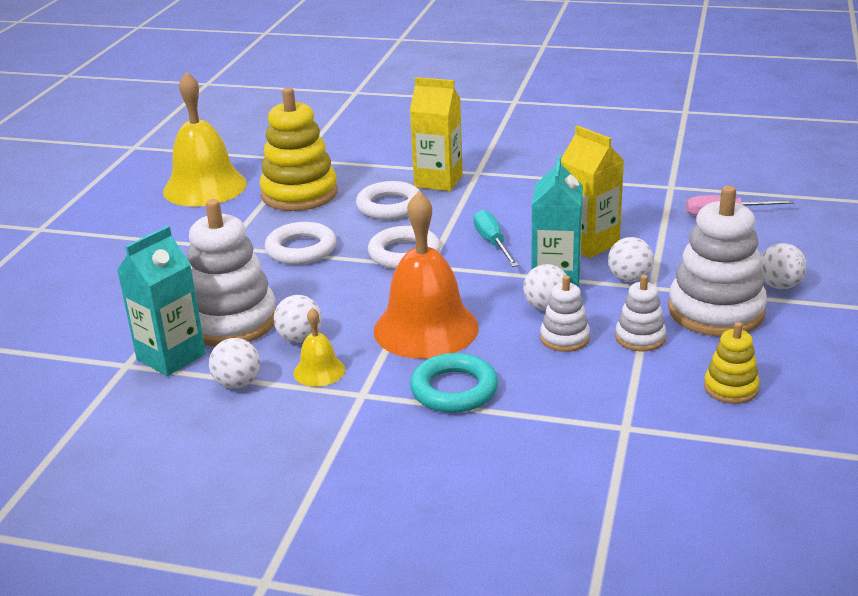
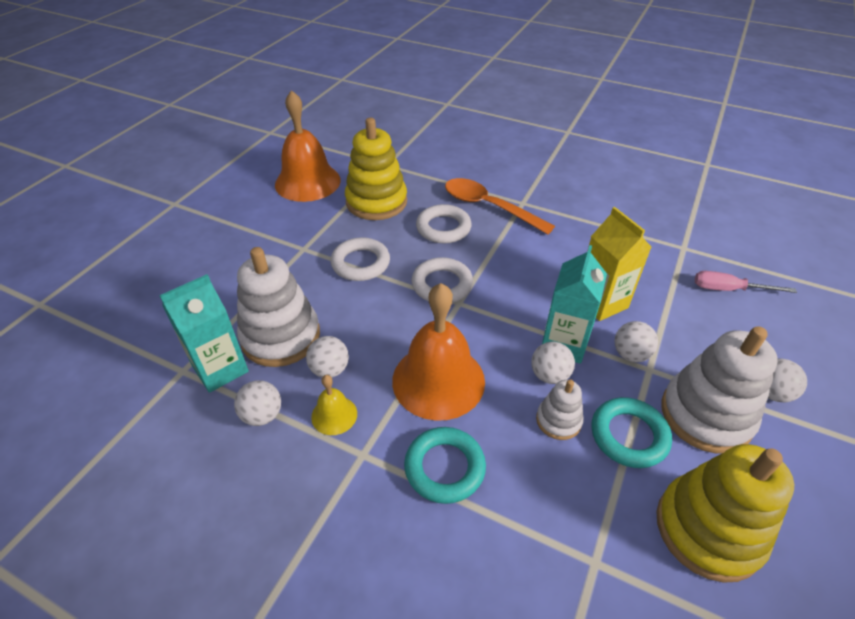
camera: 10 degrees right, 15 degrees up
(205, 187) = (307, 182): yellow bell -> orange bell
(438, 181) = (489, 207): yellow carton -> orange spoon
(492, 243) = (518, 286): turquoise screwdriver -> none
(640, 338) = (629, 435): white stacking toy -> turquoise ring
(730, 388) = (708, 529): yellow stacking toy -> yellow stacking toy, size x1.97

